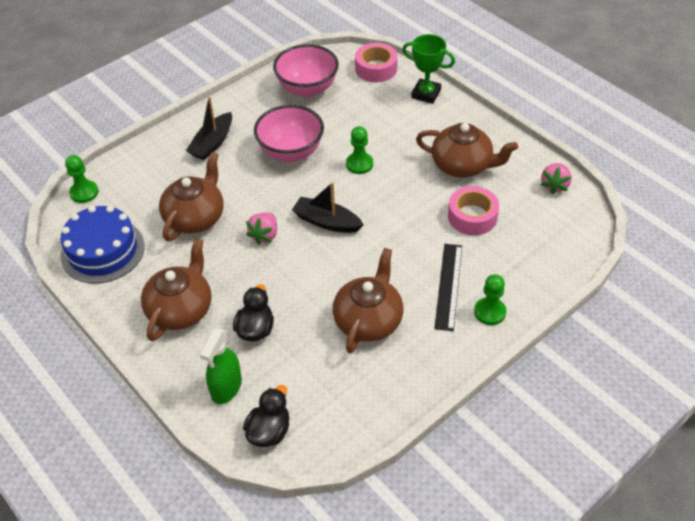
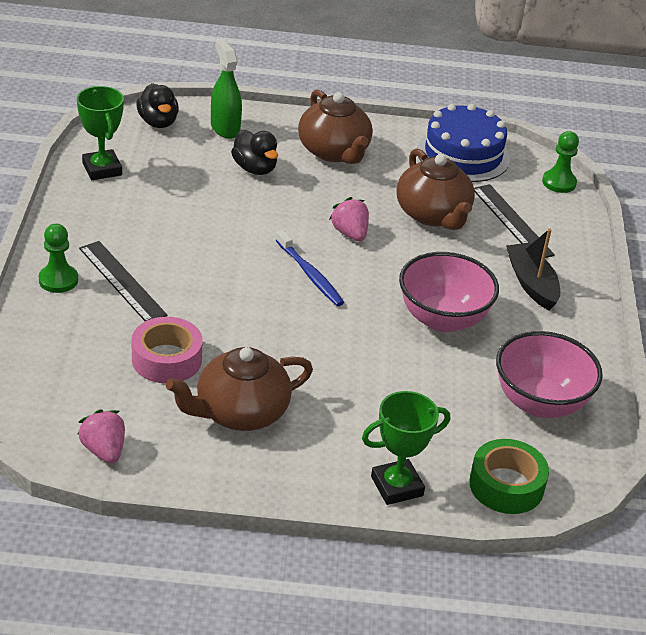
camera: 130 degrees right, 10 degrees down
(158, 184) = (512, 221): none -> black ruler
(327, 222) = (309, 274): black boat -> blue toothbrush
(359, 164) = (355, 347): green pawn -> none
(366, 403) = (102, 169): none -> green trophy
(368, 320) = (166, 219): brown teapot -> none
(376, 68) = (506, 485): pink tape -> green tape

